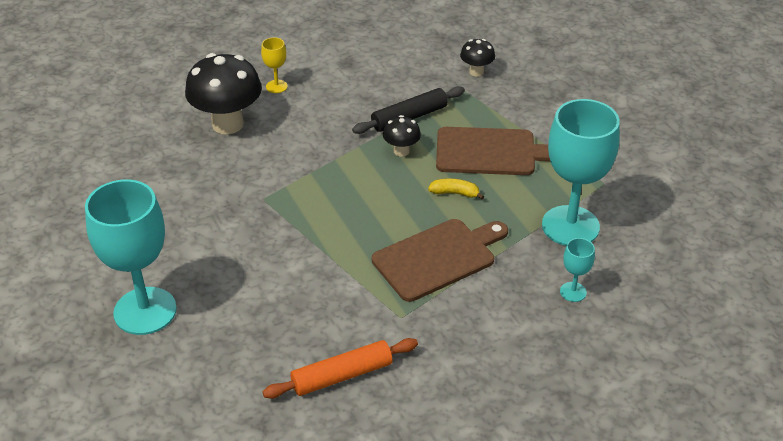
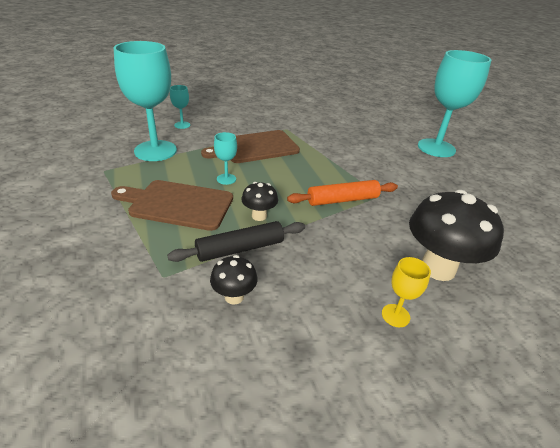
camera: 175 degrees left, 5 degrees down
(342, 376) = (320, 115): orange rolling pin -> orange rolling pin (342, 200)
(455, 193) = (226, 179): yellow banana -> turquoise goblet
(476, 72) = (128, 302): black mushroom -> black mushroom (234, 297)

